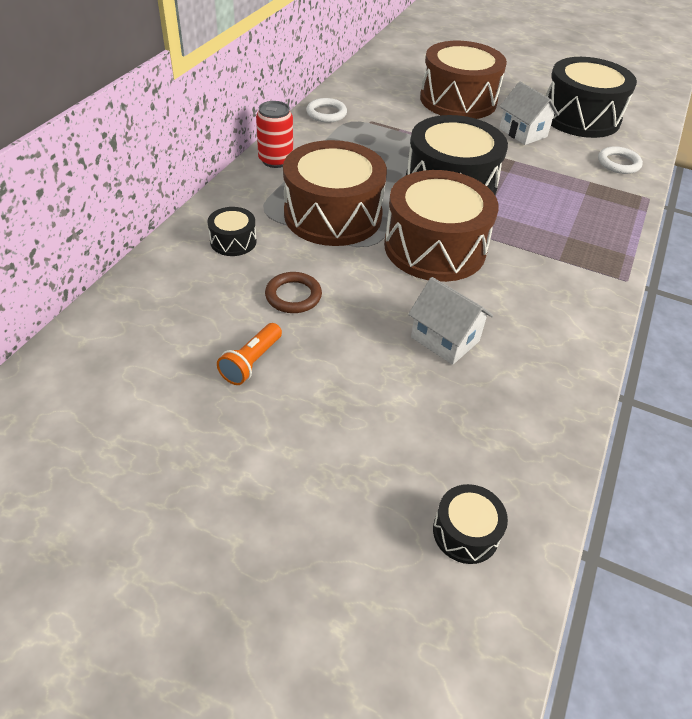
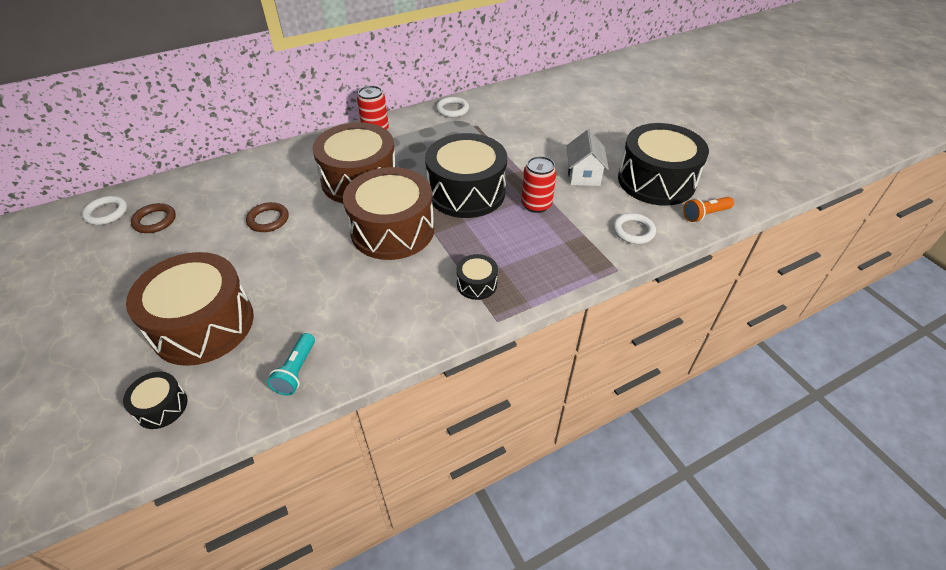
camera: 40 degrees right, 0 degrees up
(64, 386) = (106, 213): none -> white ring
(151, 362) = (155, 221): none -> brown ring
(233, 241) = (282, 172): black drum -> black drum (477, 284)
(251, 362) = (196, 246): orange flashlight -> orange flashlight (705, 214)
(445, 339) = (313, 291): white house -> none
(458, 100) = (566, 131): brown drum -> brown drum (203, 324)
(522, 172) = (536, 204): none -> red can
(538, 416) = (296, 371): none -> turquoise flashlight

